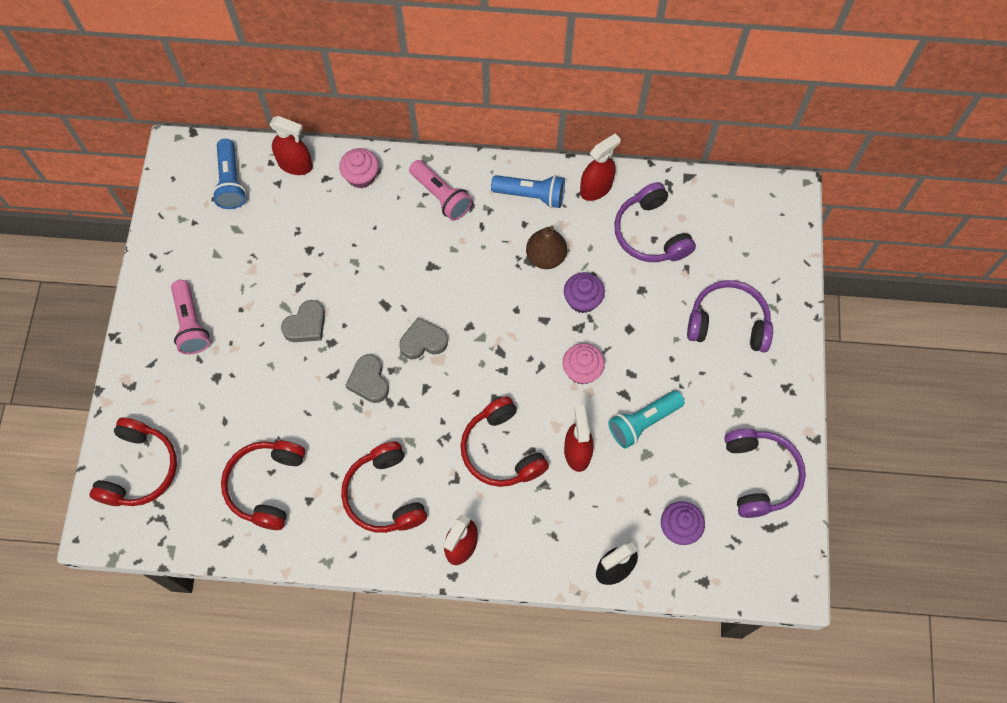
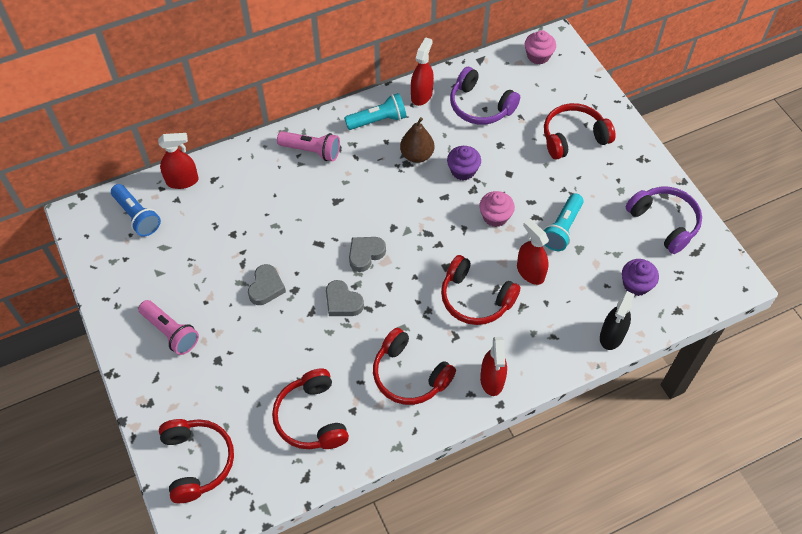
camera: 30 degrees left, 10 degrees down
(361, 176) = (240, 165): pink cupcake -> pink cupcake (538, 56)
(531, 195) = (378, 120): blue flashlight -> turquoise flashlight
(728, 323) = (573, 137): purple headphones -> red headphones

